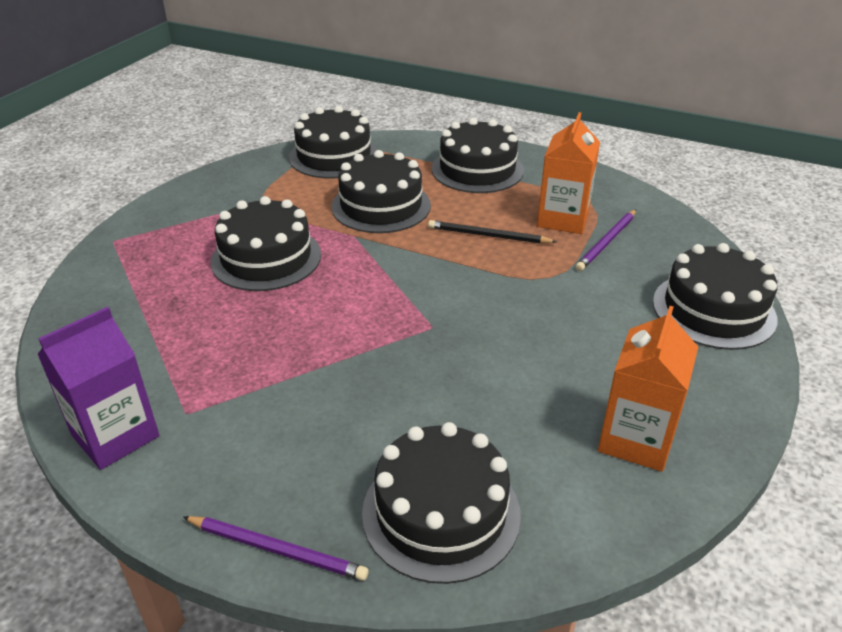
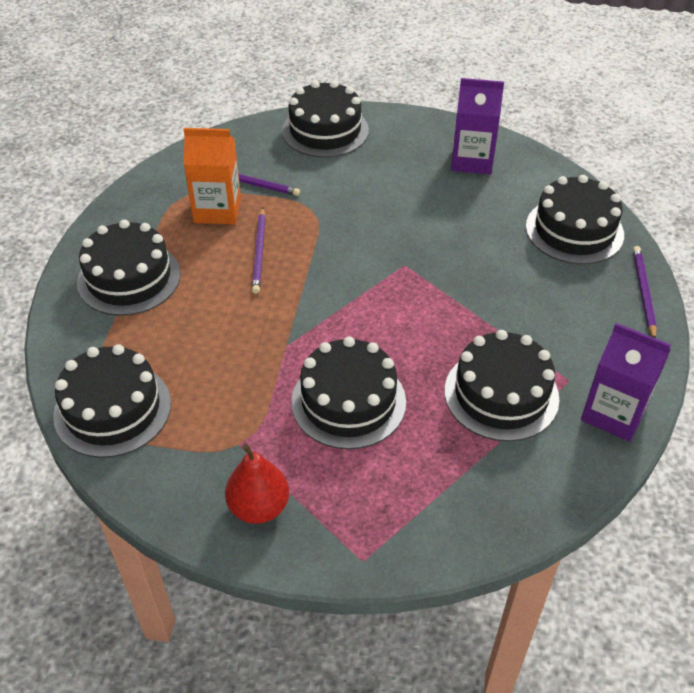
camera: 105 degrees left, 10 degrees up
(198, 204) = (259, 507): none -> red pear
(381, 206) = (223, 338): black cake -> black cake (501, 394)
(488, 236) = (259, 252): black pencil -> purple pencil
(636, 439) = (472, 160): orange carton -> purple carton

